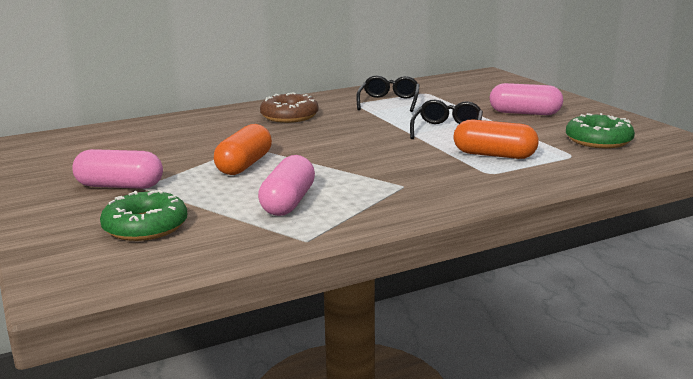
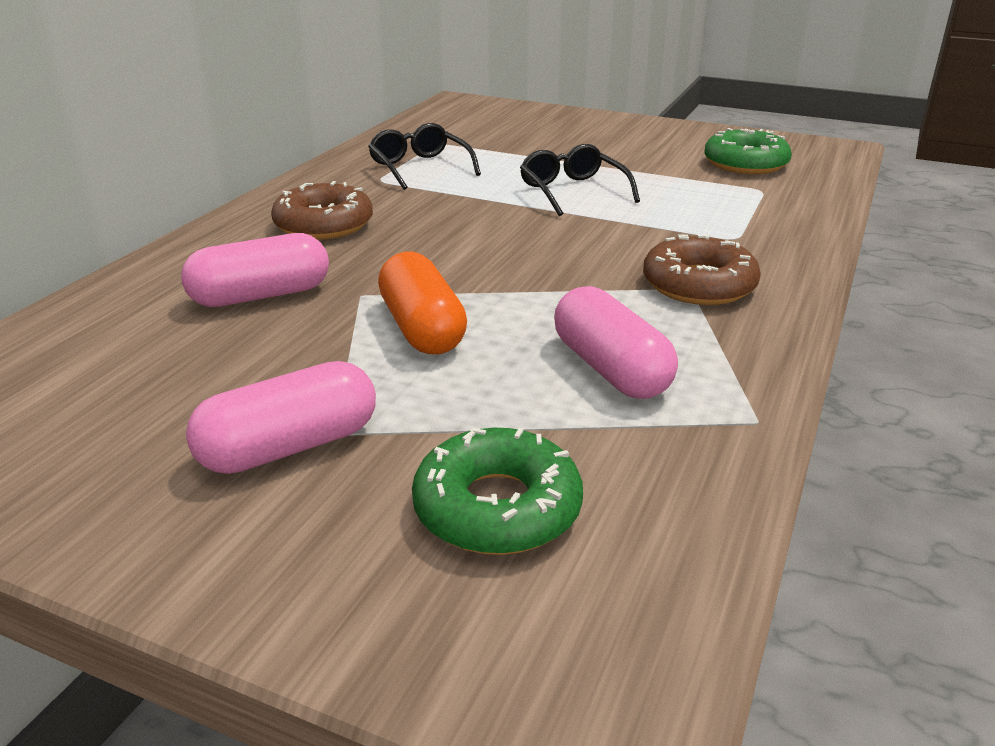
camera: 40 degrees left, 10 degrees up
(413, 186) = (699, 285): none -> brown donut
(494, 155) = (691, 212): orange capsule -> none
(525, 113) = (607, 146): pink capsule -> pink capsule (261, 296)

